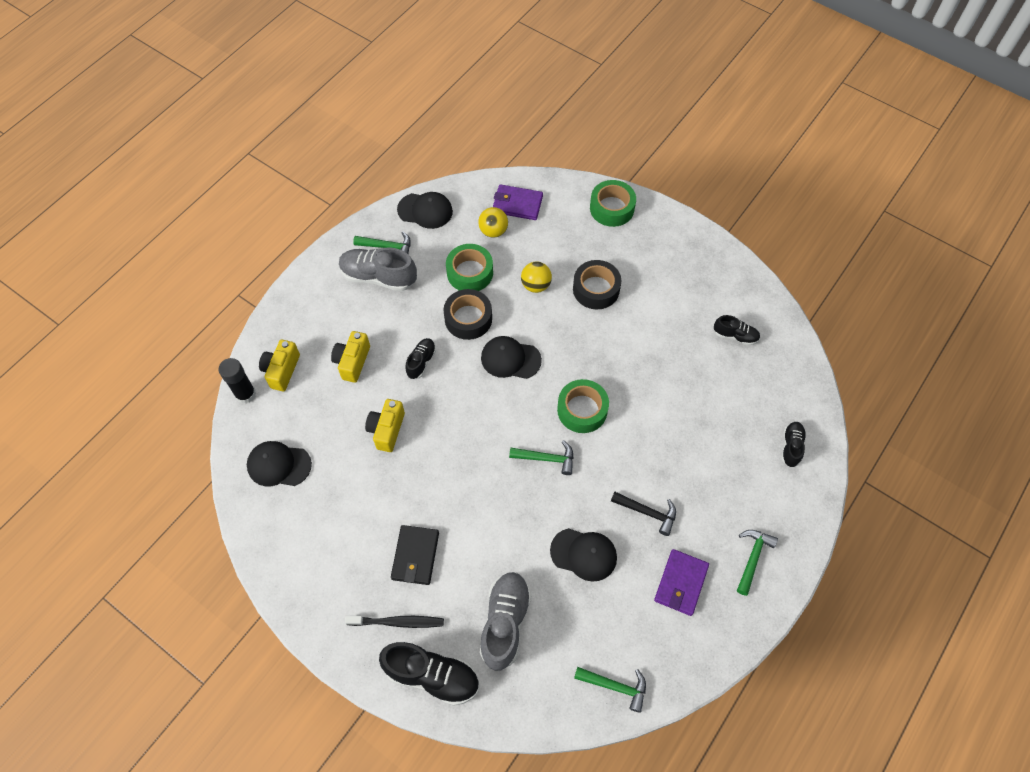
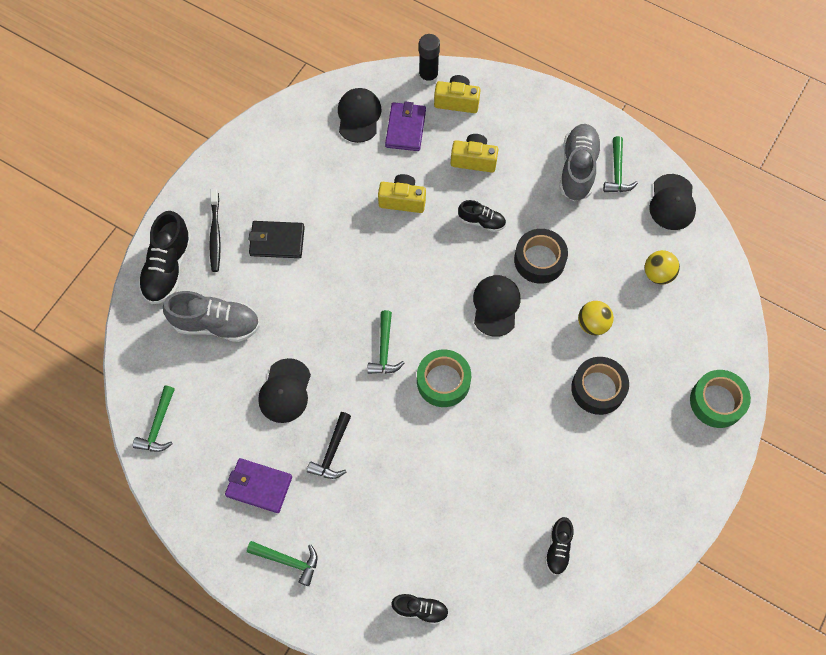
camera: 85 degrees right, 5 degrees up
(470, 273) = (598, 256): green tape -> none
(517, 204) = (701, 296): purple wallet -> purple wallet (405, 128)

